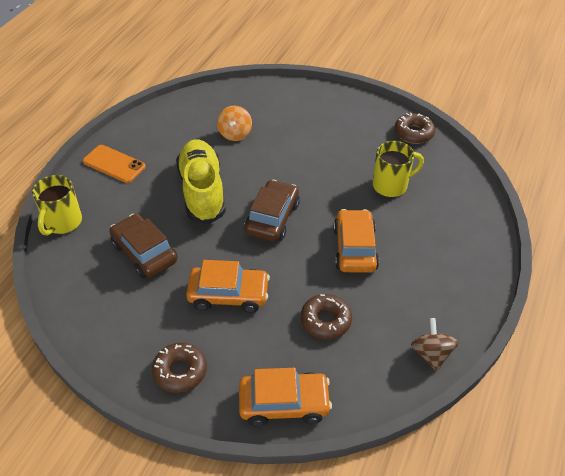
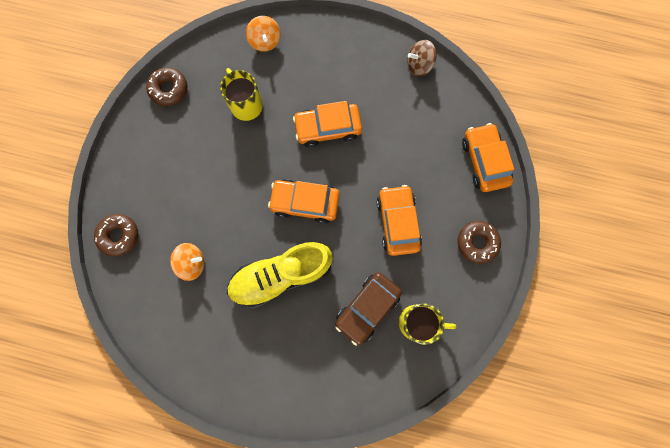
camera: 100 degrees left, 30 degrees up
(63, 223) = (346, 401): yellow mug -> yellow mug (417, 322)
(114, 164) = (256, 379): orange phone -> none
(272, 218) = (305, 203): brown car -> orange car
(325, 320) = (406, 142): brown donut -> brown donut (119, 236)
(467, 209) = (265, 41): none -> orange spinning top

